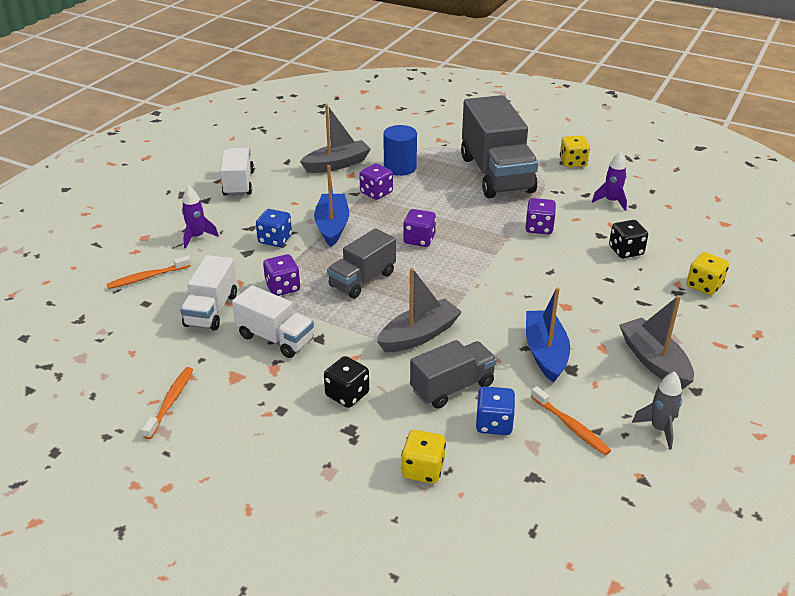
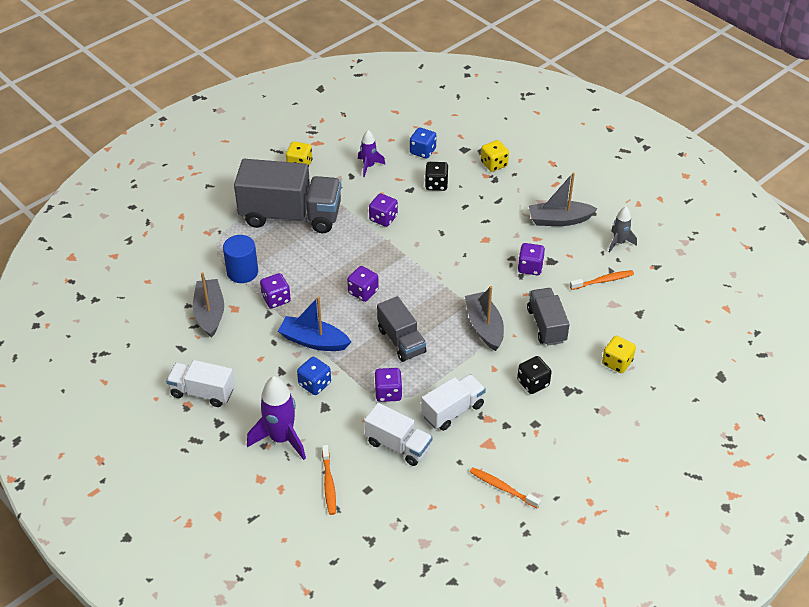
camera: 70 degrees left, 10 degrees up
(197, 237) = (281, 438): purple rocket -> purple rocket, size x1.72
(494, 424) = (588, 316): blue dice -> blue dice (423, 151)
(545, 352) = (530, 267): blue boat -> purple dice

